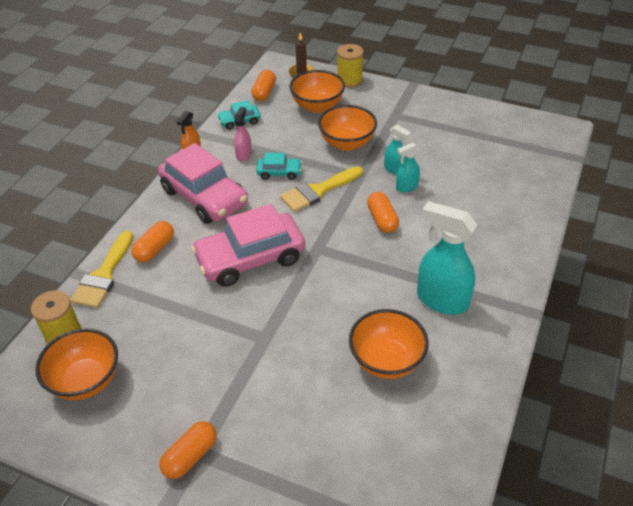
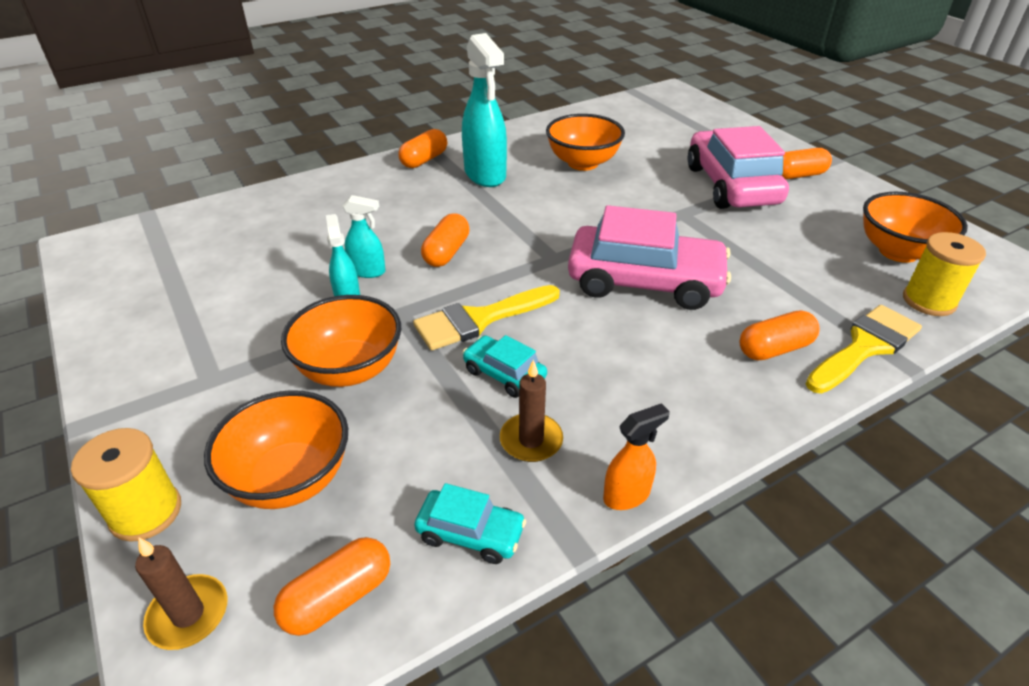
camera: 145 degrees left, 5 degrees down
(204, 197) = (655, 393): pink car -> pink car (731, 185)
(244, 155) = (531, 440): pink spray bottle -> brown candle
(318, 191) = (479, 319): yellow brush -> yellow brush turned 150 degrees clockwise
(504, 291) = (424, 160): none -> orange capsule

